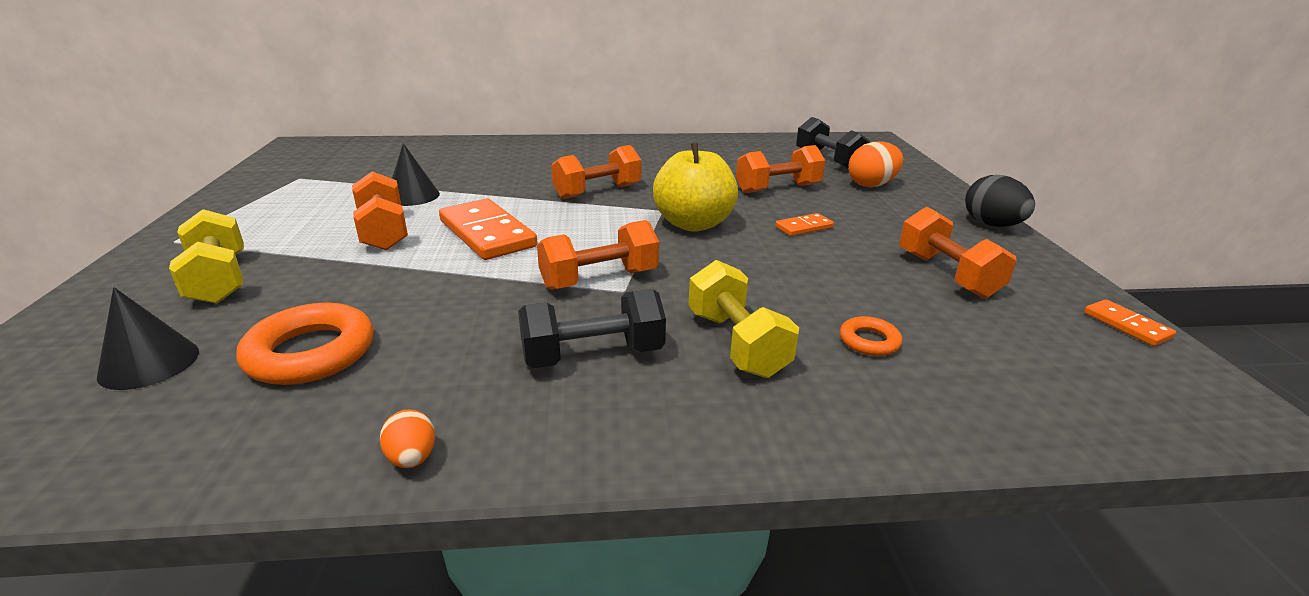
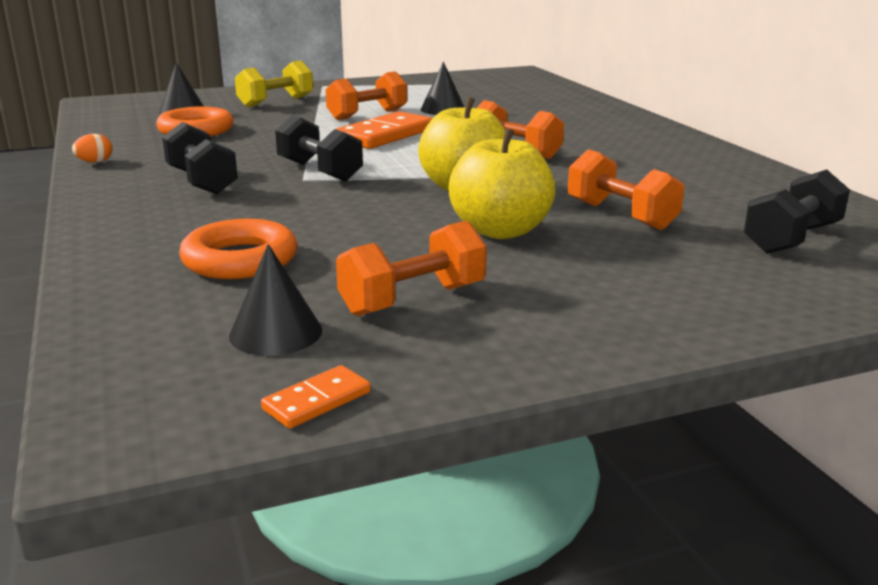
camera: 75 degrees right, 5 degrees down
(599, 279) = (320, 171): orange dumbbell -> black dumbbell
(736, 343) = (226, 216): yellow dumbbell -> none
(804, 227) = (500, 231): orange domino -> yellow apple
(869, 341) = (240, 260): orange ring -> orange ring, size x1.93
(871, 185) = (713, 265): orange egg -> none
(991, 225) = (628, 341): black egg -> none
(1026, 333) = (276, 333): none -> black cone

